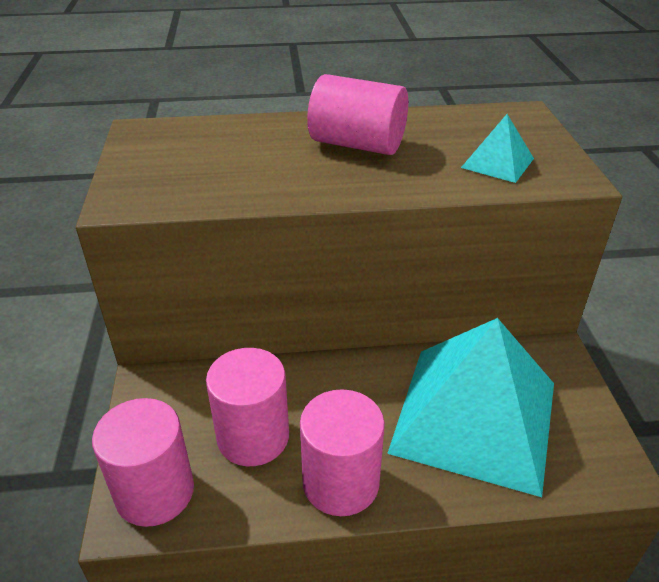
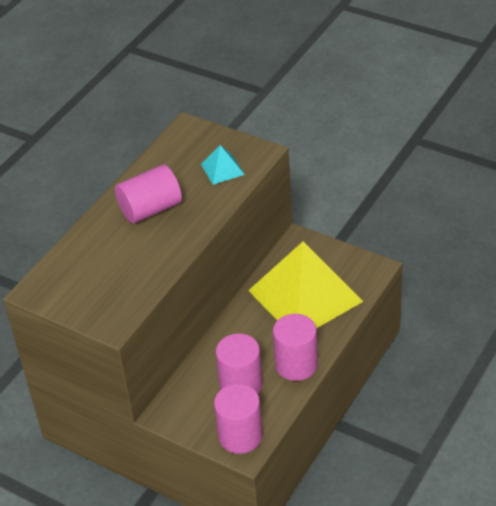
camera: 50 degrees left, 5 degrees up
(475, 416) = (305, 296): turquoise pyramid -> yellow pyramid

